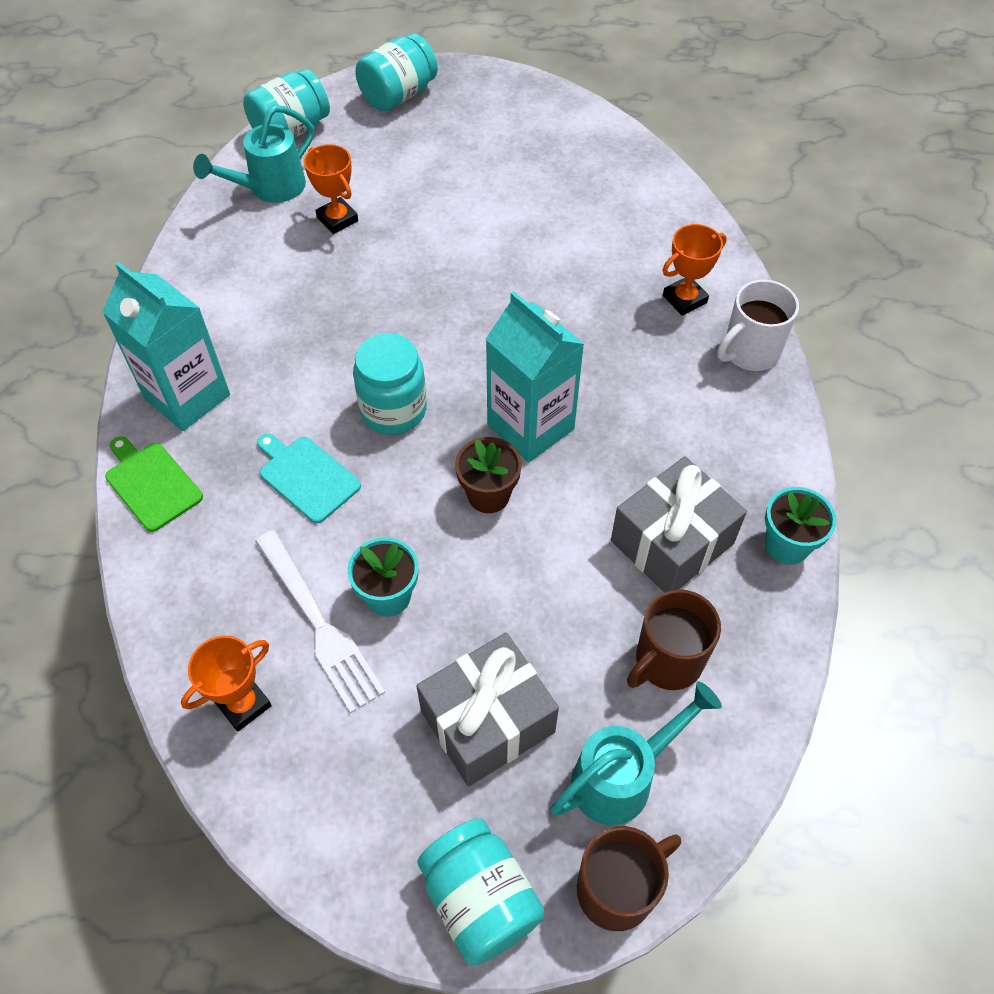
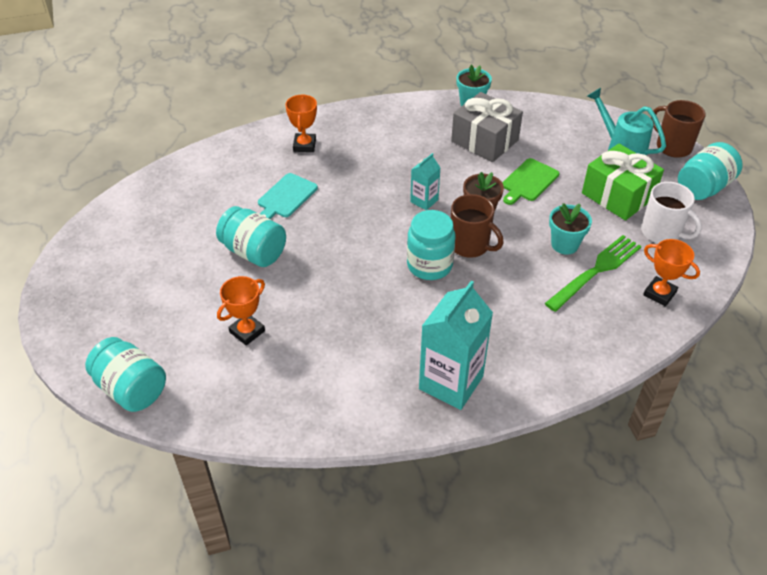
camera: 100 degrees left, 10 degrees down
(151, 483) = (532, 382): green cutting board -> green cutting board (528, 181)
(270, 188) = (211, 386): turquoise watering can -> none
(306, 476) = (497, 298): turquoise cutting board -> turquoise cutting board (286, 197)
(320, 624) = (596, 270): white fork -> green fork
(398, 95) = (83, 320): turquoise jar -> turquoise jar (254, 252)
(487, 721) = (618, 195): grey gift -> green gift
(530, 427) = (424, 201): turquoise carton -> turquoise carton, size x0.51
(667, 661) = (555, 138): brown mug -> brown mug (470, 245)
(684, 299) = (304, 145): orange trophy -> orange trophy turned 45 degrees clockwise
(749, 352) = (343, 119): white mug -> white mug (662, 232)

